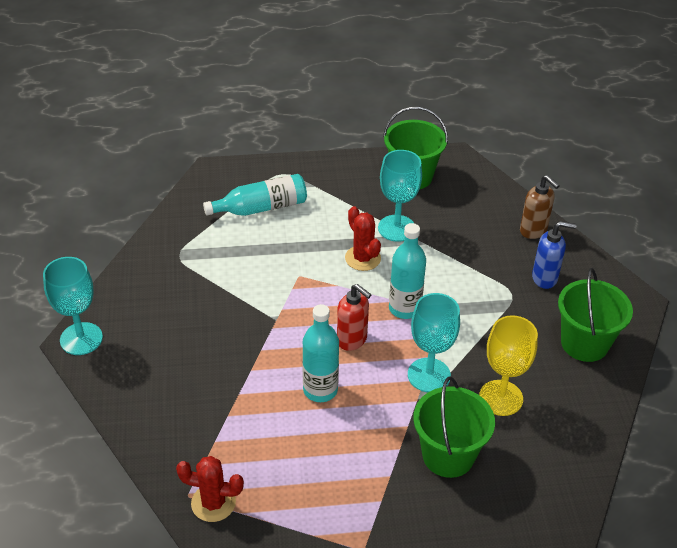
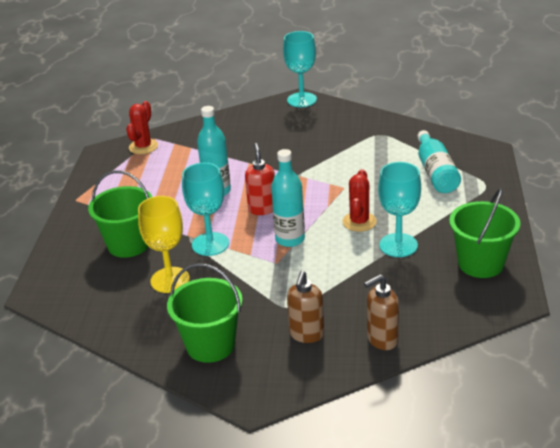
camera: 105 degrees right, 10 degrees down
(352, 340) = (262, 209): red soap dispenser -> red soap dispenser turned 120 degrees clockwise
(362, 258) = (359, 222): red cactus -> red cactus turned 60 degrees counterclockwise
(545, 278) = (306, 335): blue soap dispenser -> brown soap dispenser

